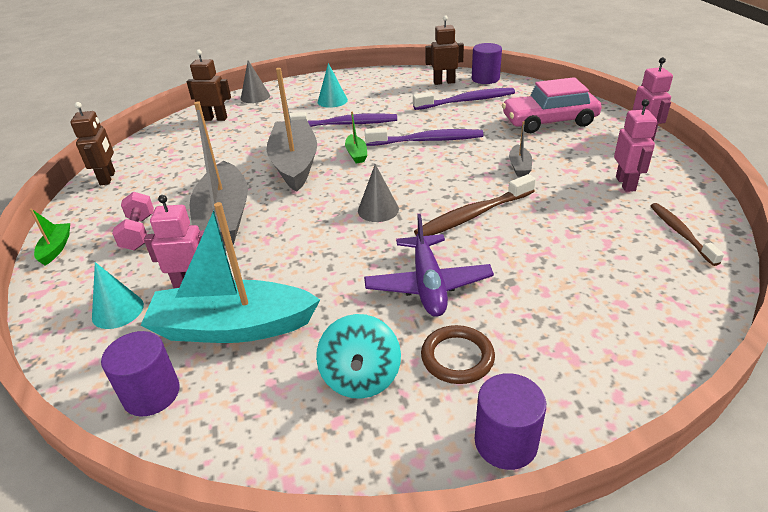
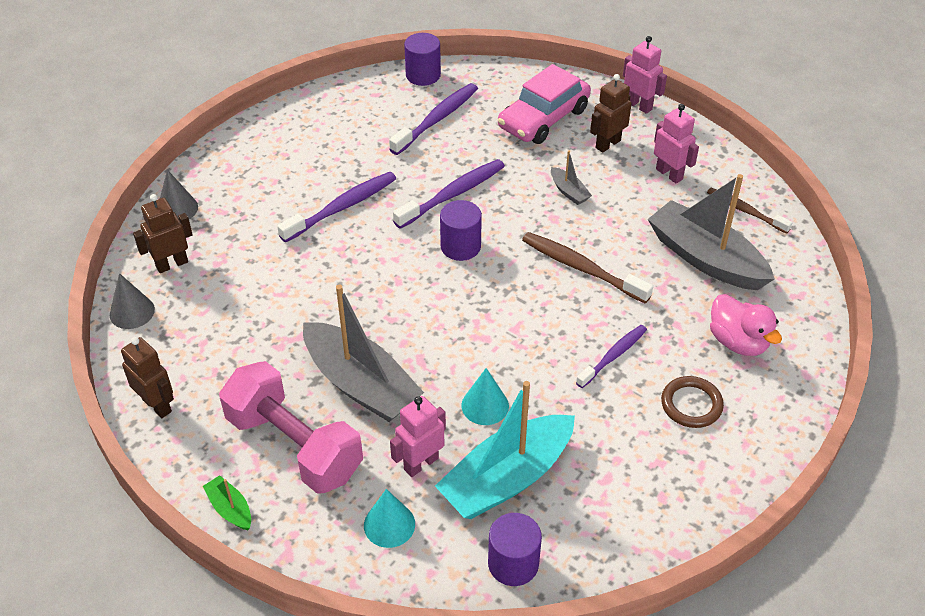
camera: 40 degrees left, 10 degrees up
(139, 232) = (294, 445): pink dumbbell -> pink dumbbell, size x1.94
(295, 164) = (351, 286): grey boat -> grey boat (706, 258)
(332, 101) = (285, 177): turquoise cone -> turquoise cone (485, 405)
(356, 154) = (401, 244): green boat -> none
(361, 377) = (645, 458): turquoise spinning top -> none
(378, 210) = (496, 302): grey cone -> grey cone (132, 312)
(428, 284) = (613, 356): purple plane -> purple toothbrush
(444, 82) = (383, 97): brown robot -> brown robot (607, 144)
(473, 215) = (581, 268): brown toothbrush -> brown toothbrush turned 105 degrees clockwise
(505, 442) = (772, 445): purple cylinder -> purple cylinder (460, 246)
(564, 329) = (738, 342): none -> pink duck

